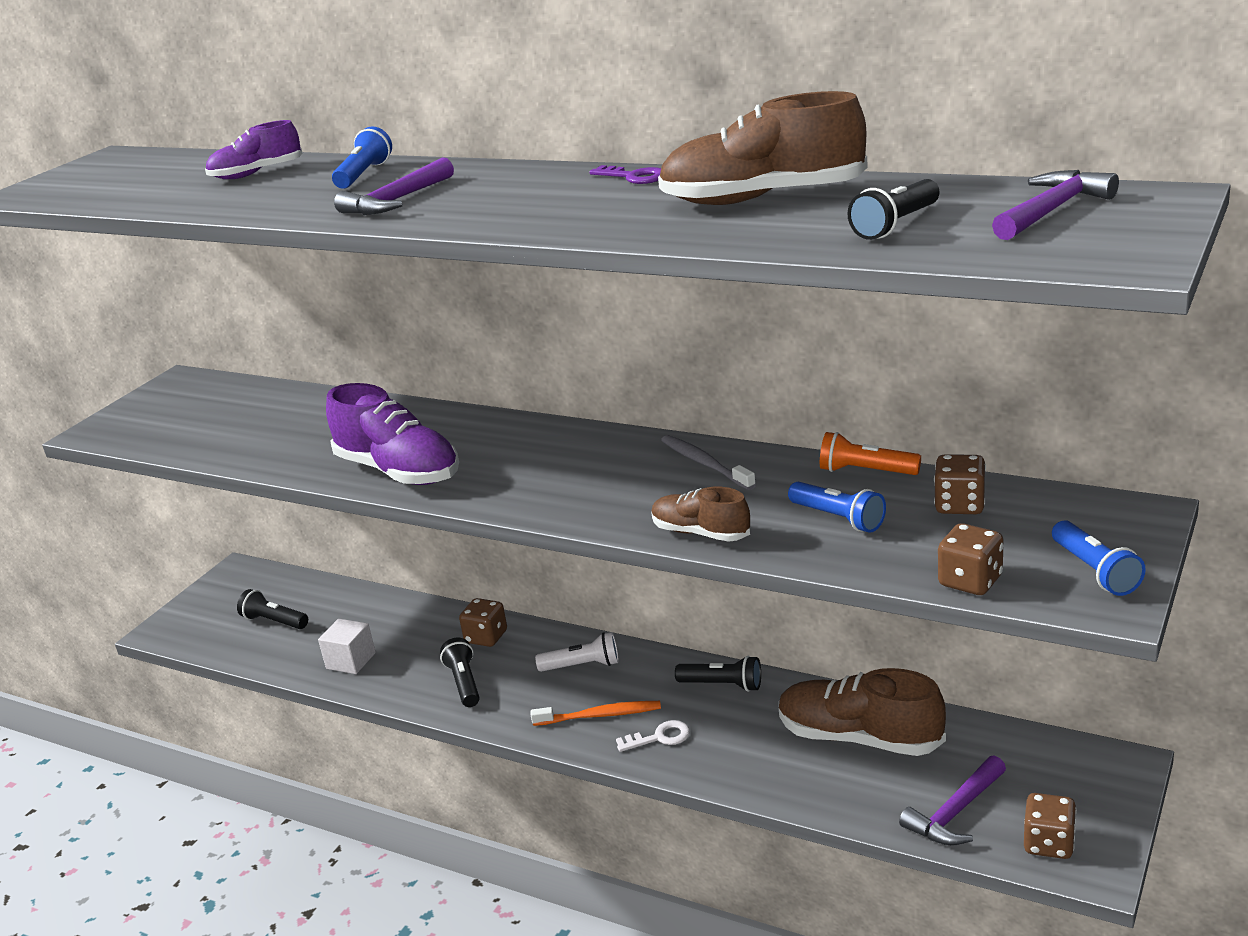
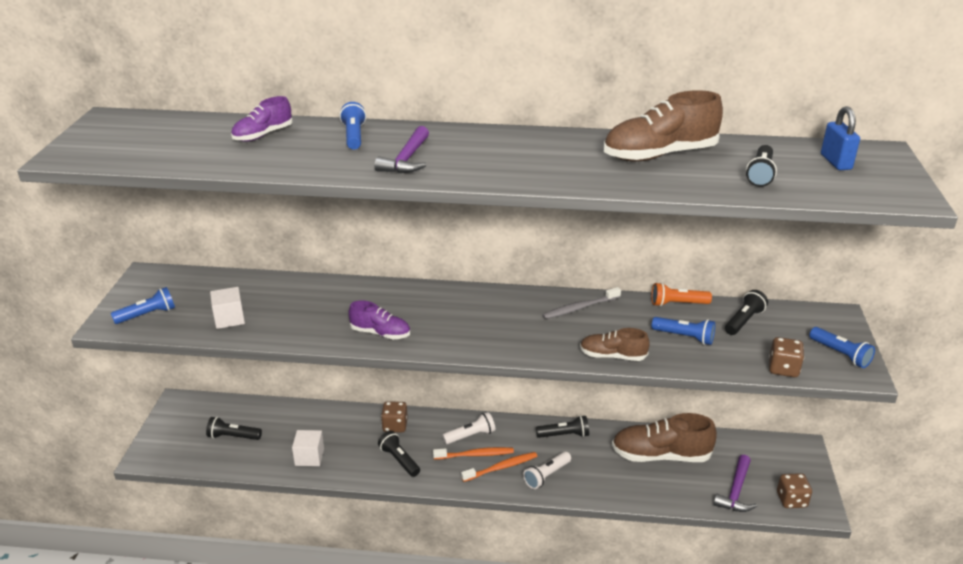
camera: 25 degrees left, 5 degrees up
(142, 425) = (147, 315): none -> blue flashlight
(230, 437) = (229, 319): none -> white cube
(398, 471) = (380, 333): purple shoe -> purple shoe, size x0.58
(573, 692) = (475, 455): none -> orange toothbrush
(634, 177) = (556, 138): purple key -> none
(660, 737) = (546, 475): white key -> white flashlight
(705, 464) = (580, 308): grey toothbrush -> grey toothbrush turned 60 degrees counterclockwise
(959, 505) = (744, 321): brown dice -> black flashlight
(1052, 210) = (835, 162): purple hammer -> blue padlock

